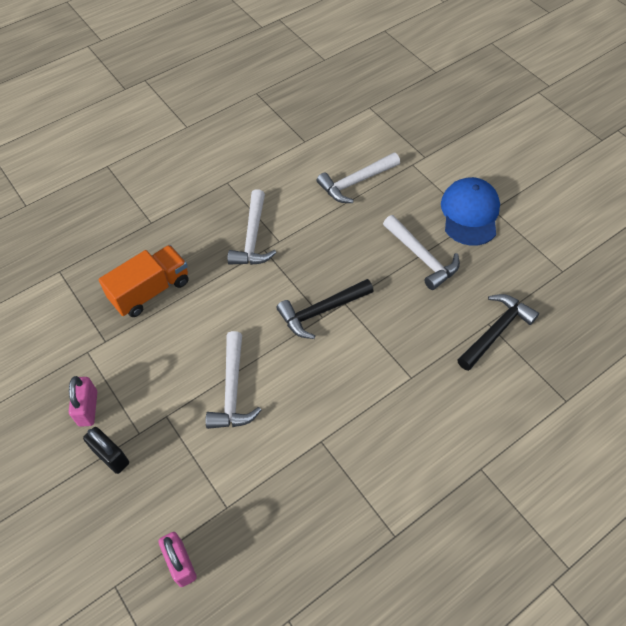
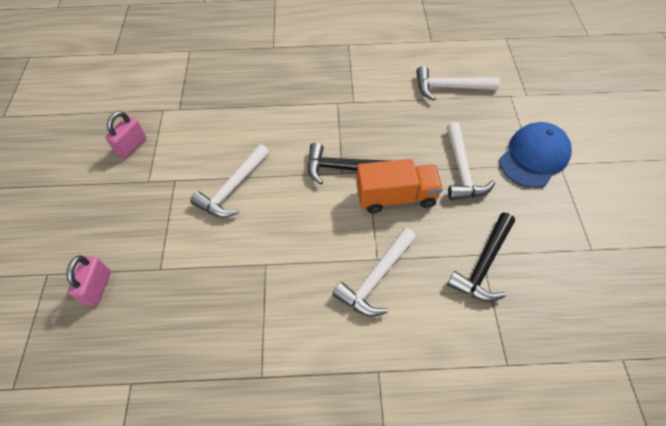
camera: 35 degrees right, 0 degrees up
(111, 456) = (118, 186): black padlock -> none
(150, 291) = (235, 91): orange truck -> orange truck (396, 197)
(253, 237) = (335, 90): white hammer -> white hammer (376, 278)
(496, 331) = (483, 264): black hammer -> black hammer turned 135 degrees clockwise

